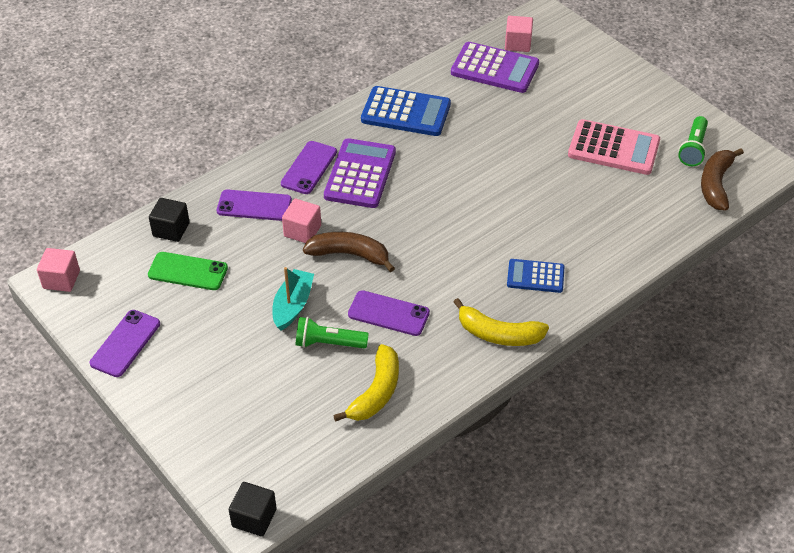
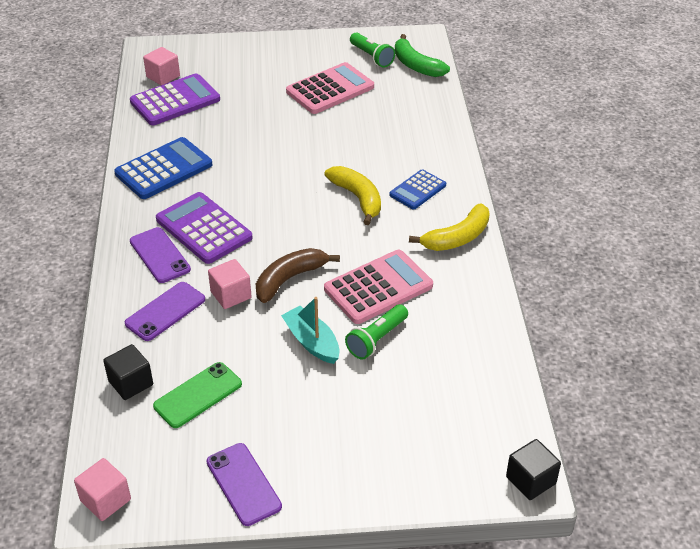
camera: 55 degrees left, 5 degrees down
(376, 392) = (456, 335): yellow banana -> yellow banana (358, 198)
(388, 313) = (378, 287): purple phone -> pink calculator
(716, 184) = (416, 65): brown banana -> green banana

